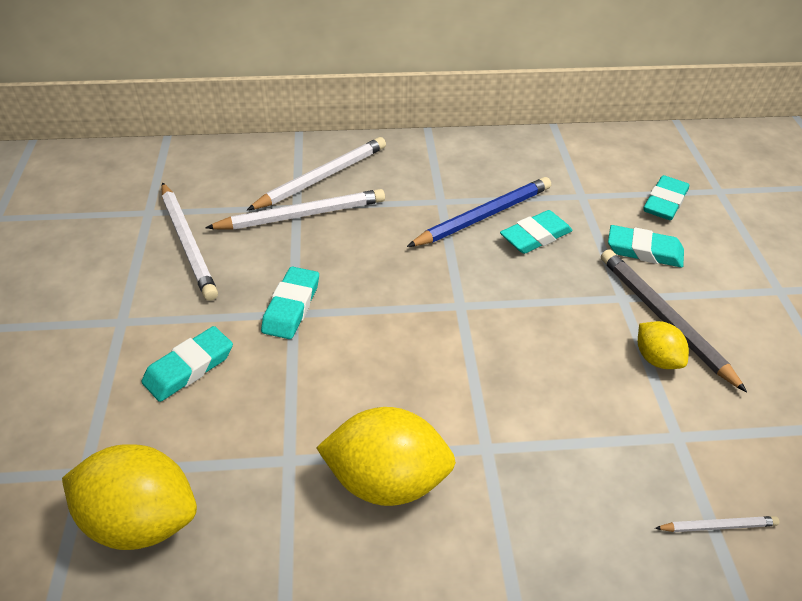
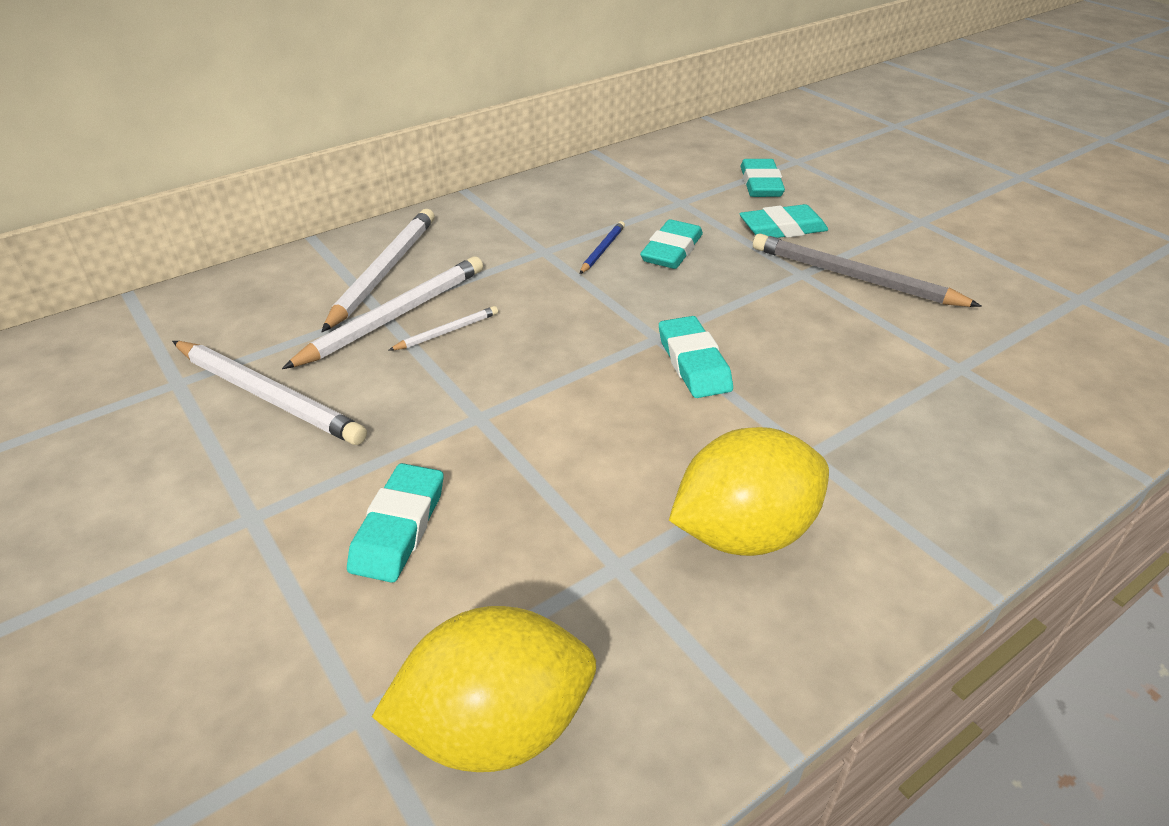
camera: 30 degrees left, 5 degrees down
(291, 307) = (470, 411): turquoise eraser -> turquoise eraser (693, 363)
(483, 216) = (602, 250): blue pencil -> blue pencil, size x0.49
(656, 358) = (880, 312): yellow lemon -> none
(718, 526) = (1063, 424): white pencil -> white pencil (447, 331)

